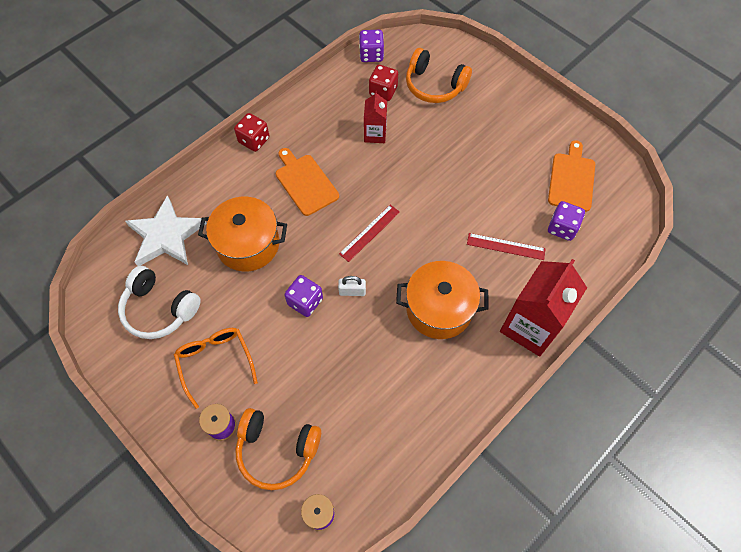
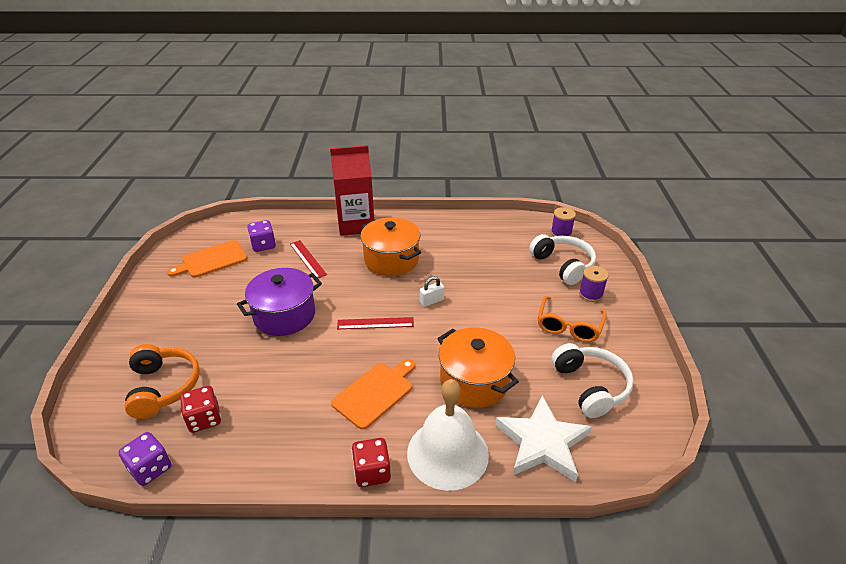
camera: 135 degrees left, 25 degrees down
(221, 183) = (447, 453): none -> white bell
(277, 450) = (563, 265): orange headphones -> white headphones
(305, 182) = (375, 393): orange cutting board -> orange cutting board turned 150 degrees counterclockwise
(305, 301) = (470, 317): purple dice -> none
(352, 291) = (431, 301): white padlock -> white padlock turned 75 degrees counterclockwise
(375, 134) = (270, 386): red carton -> none
(441, 184) = (284, 315): none -> purple pot

